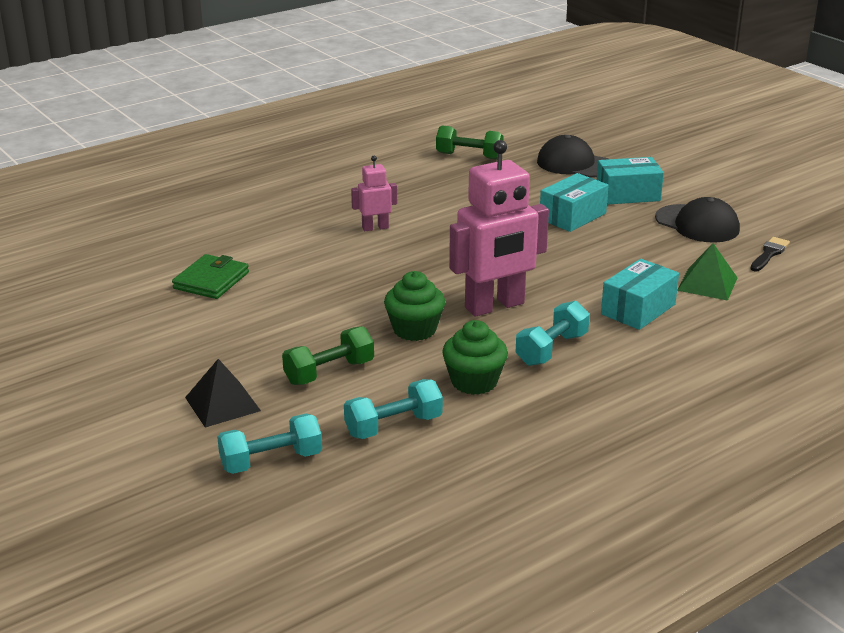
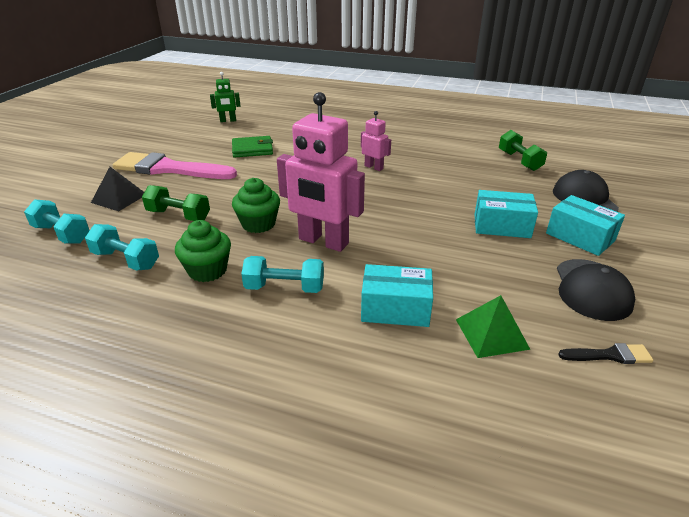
camera: 55 degrees right, 5 degrees up
(80, 271) = (228, 121): none -> green robot
(182, 351) = (169, 169): none -> pink brush

